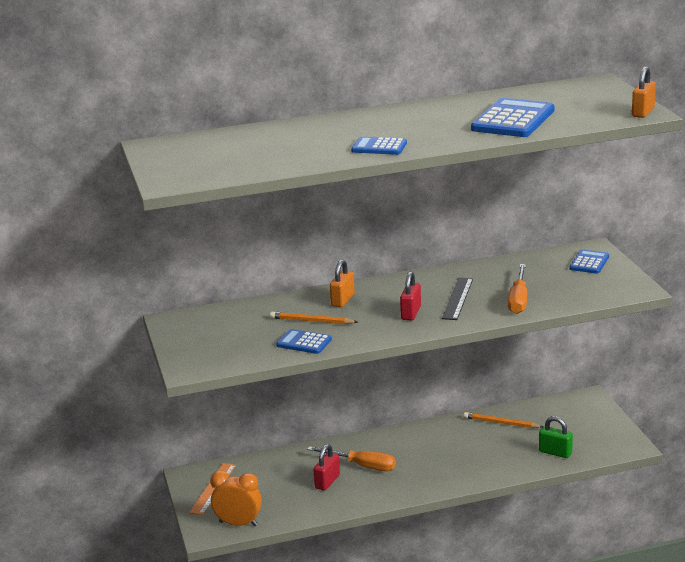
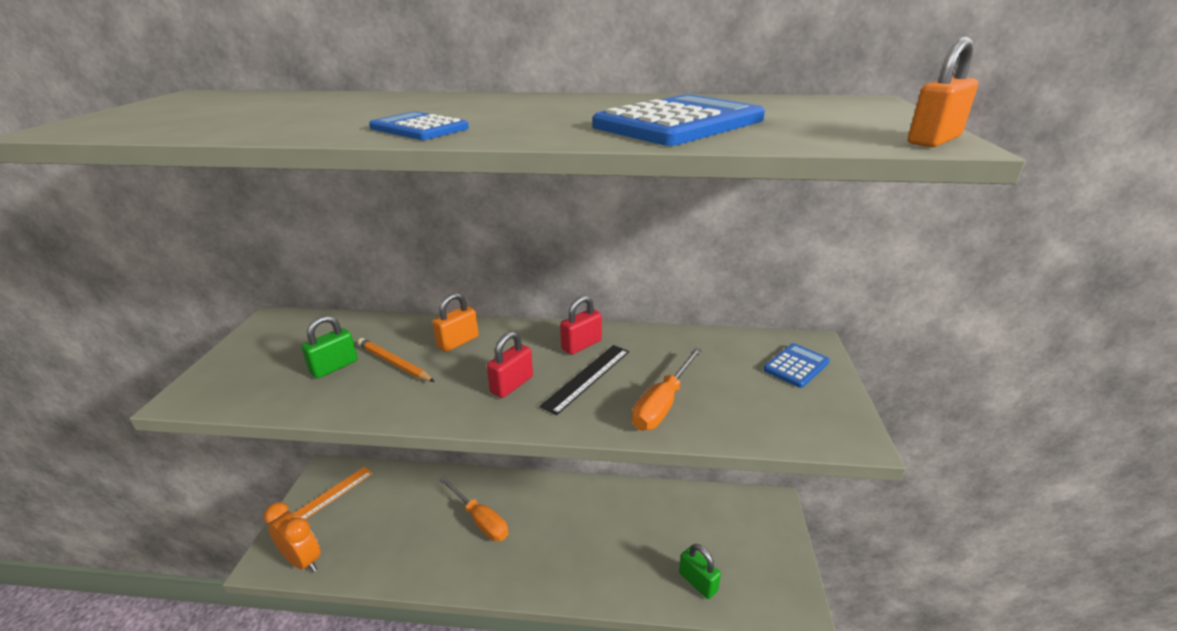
camera: 20 degrees right, 5 degrees up
(270, 333) = (334, 367): none -> green padlock
(304, 342) = (348, 394): blue calculator -> none
(327, 482) = (431, 530): red padlock -> red padlock (581, 345)
(501, 423) = (659, 509): orange pencil -> none

